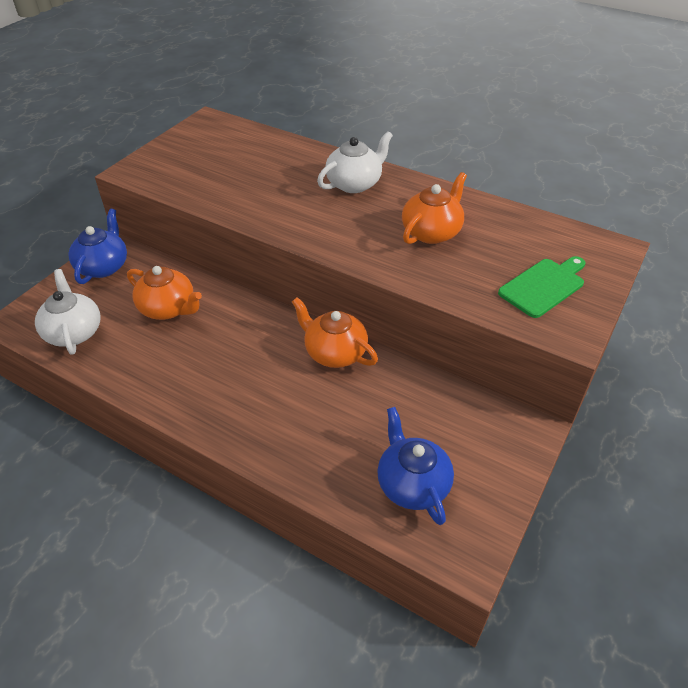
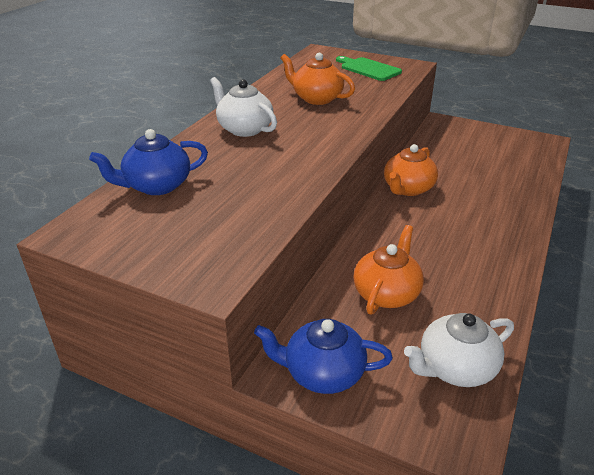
camera: 95 degrees left, 10 degrees down
(412, 484) = (509, 156): blue teapot -> blue teapot (156, 186)

